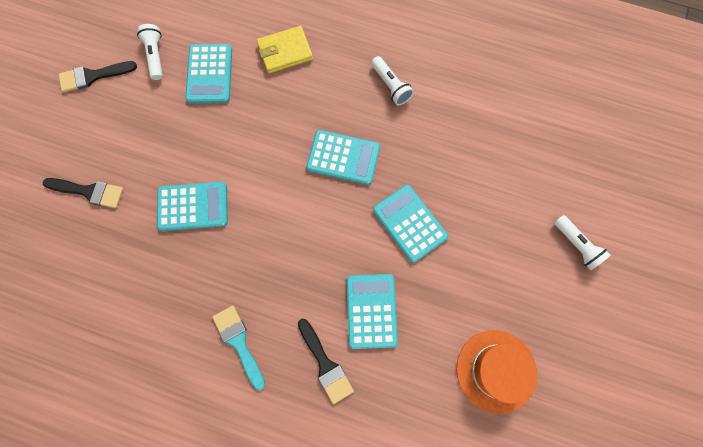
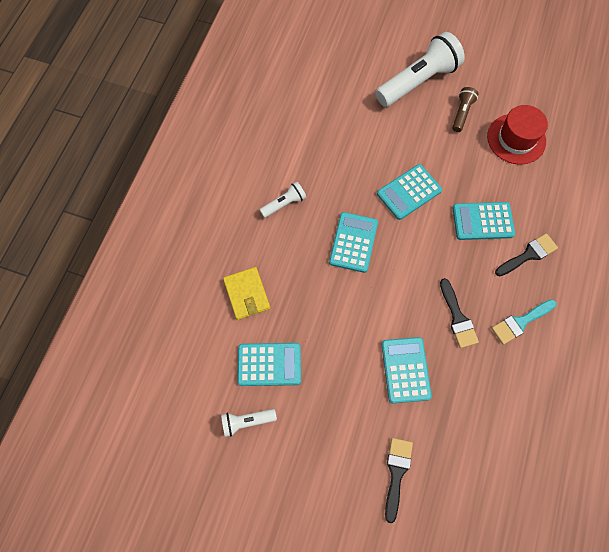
camera: 90 degrees left, 5 degrees down
(93, 76) = (269, 487): black brush -> black brush (457, 317)
(496, 371) = (516, 139): orange hat -> red hat
(531, 299) = (461, 113): none -> brown flashlight
(577, 245) = (418, 81): white flashlight -> white flashlight, size x2.08

